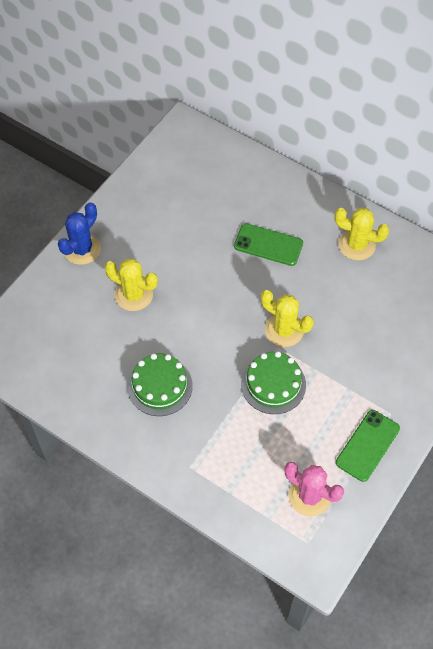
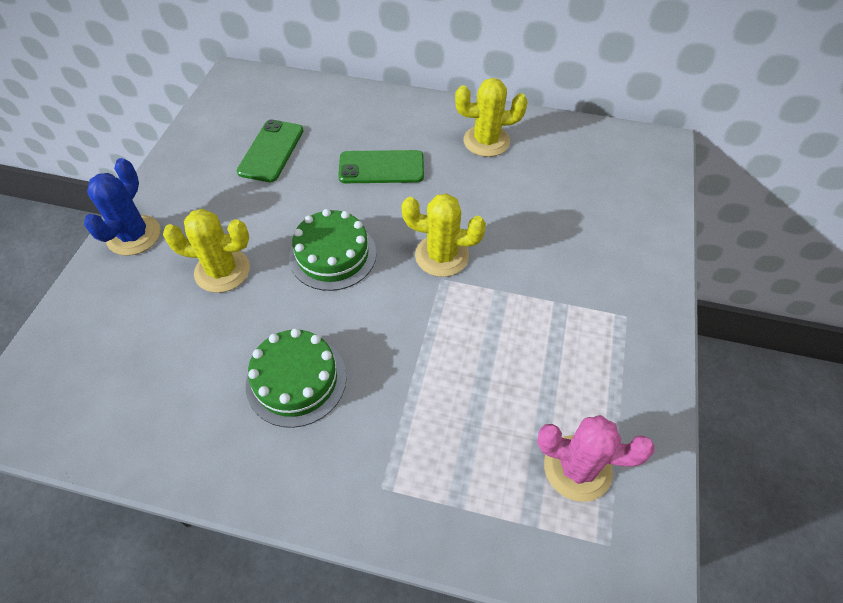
camera: 20 degrees left, 5 degrees down
(273, 384) = (456, 327): green cake -> green cake (332, 255)
(367, 445) = (619, 367): green phone -> green phone (271, 151)

